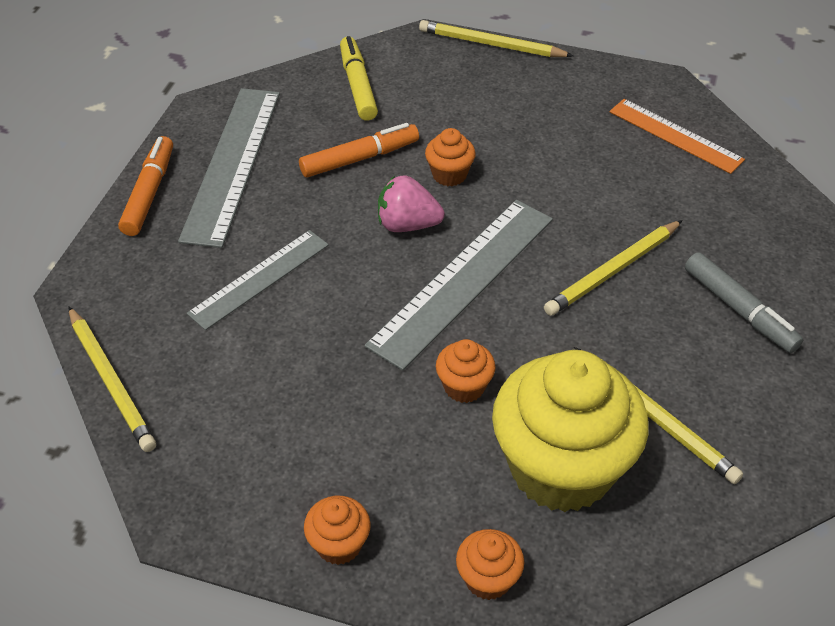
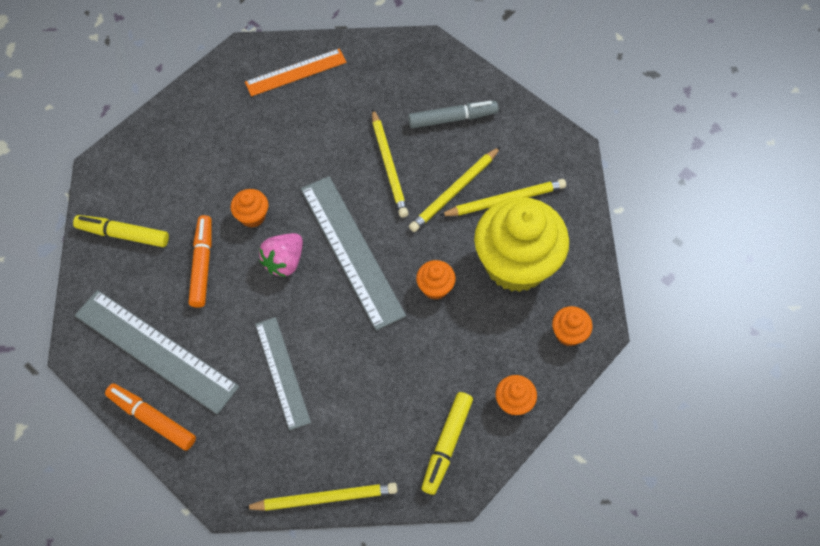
camera: 65 degrees left, 15 degrees up
(237, 485) = (447, 444): none -> yellow marker
(491, 44) = (135, 130): yellow pencil -> yellow pencil (454, 191)

